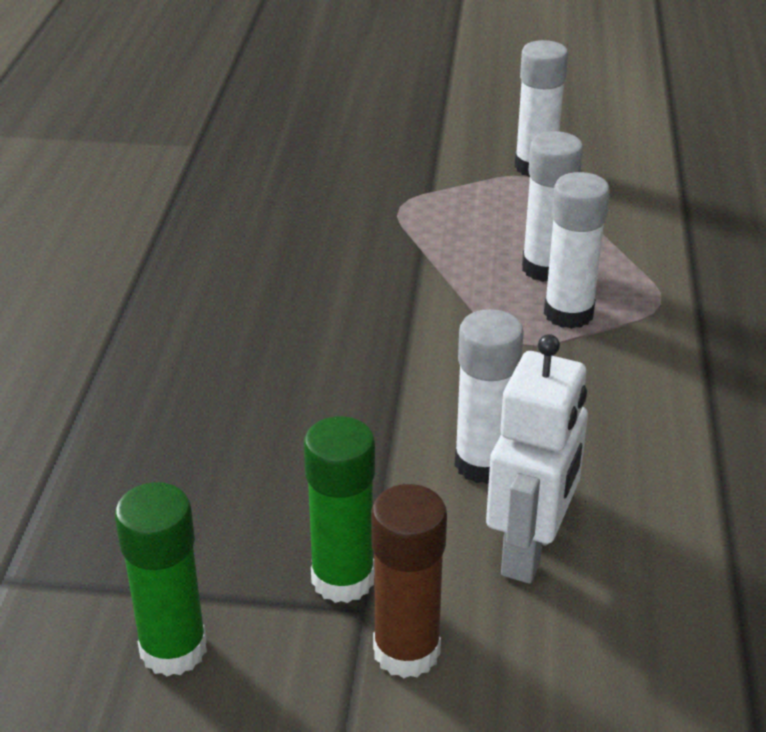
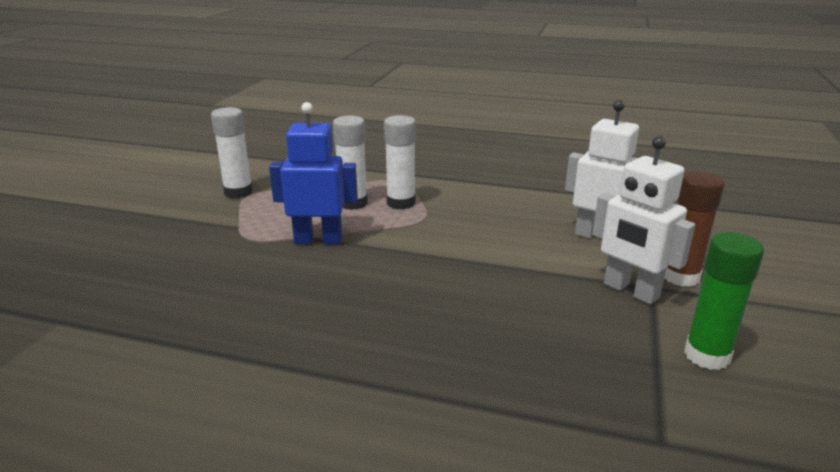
camera: 80 degrees left, 10 degrees down
(343, 579) = (630, 291): green glue stick -> white robot
(414, 259) = (318, 240): none -> blue robot
(483, 464) = (530, 241): white glue stick -> none

